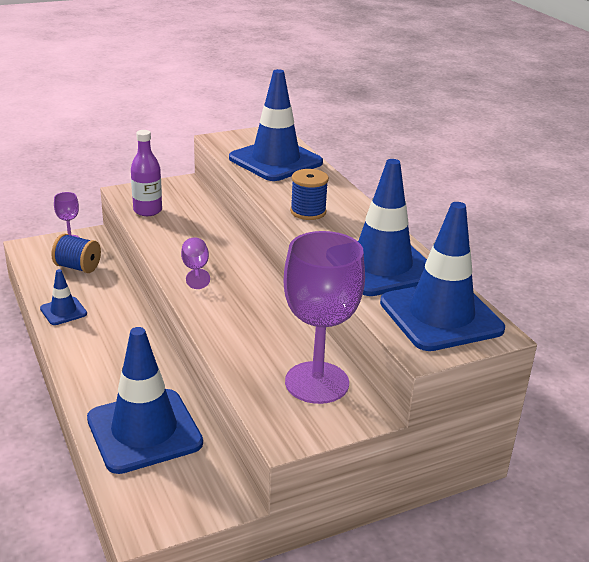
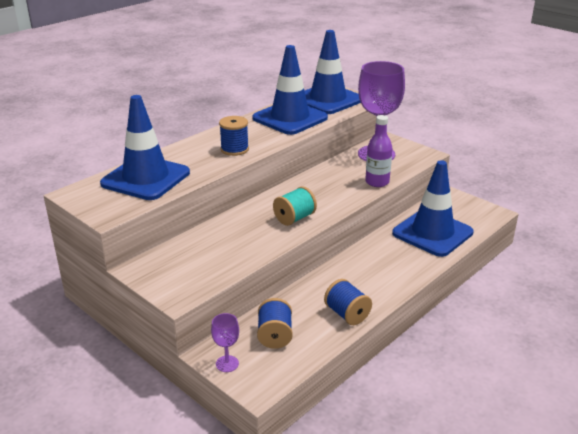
camera: 110 degrees left, 0 degrees up
(63, 311) = (347, 314): blue traffic cone -> blue spool
(147, 210) = (211, 270): purple bottle -> purple bottle (377, 182)
(195, 270) = (294, 218): purple goblet -> turquoise spool

